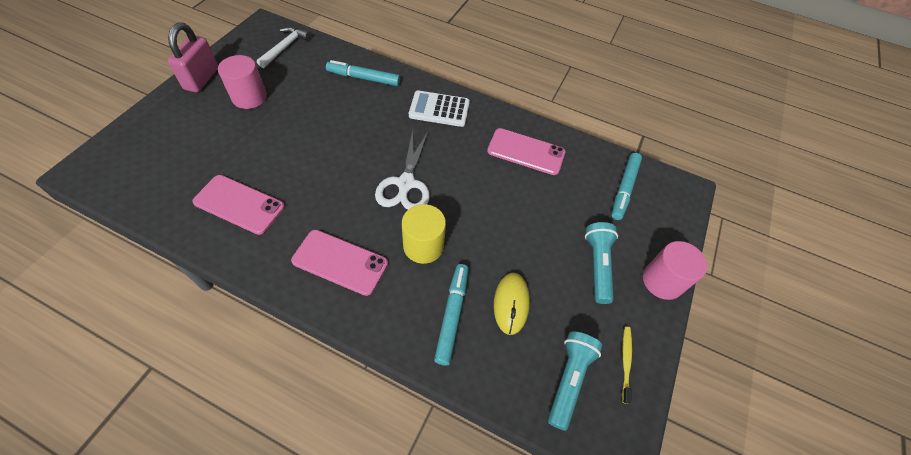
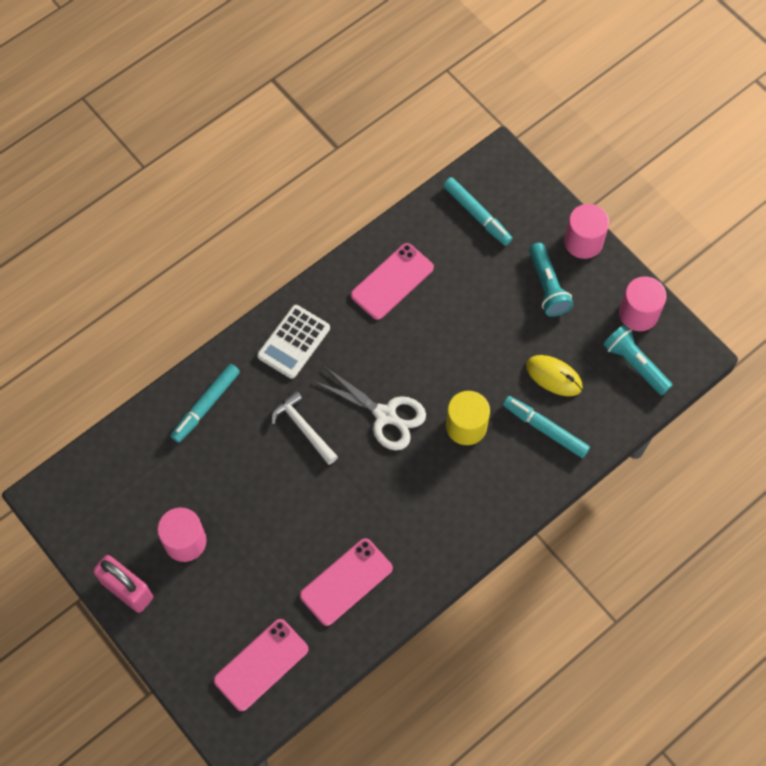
camera: 60 degrees left, 10 degrees up
(285, 47) = (107, 480): white hammer -> white hammer (303, 427)
(340, 262) = (454, 505): pink phone -> pink phone (261, 665)
(597, 266) = (547, 286): turquoise flashlight -> turquoise flashlight turned 135 degrees counterclockwise
(626, 362) = (638, 313): yellow toothbrush -> pink cylinder

